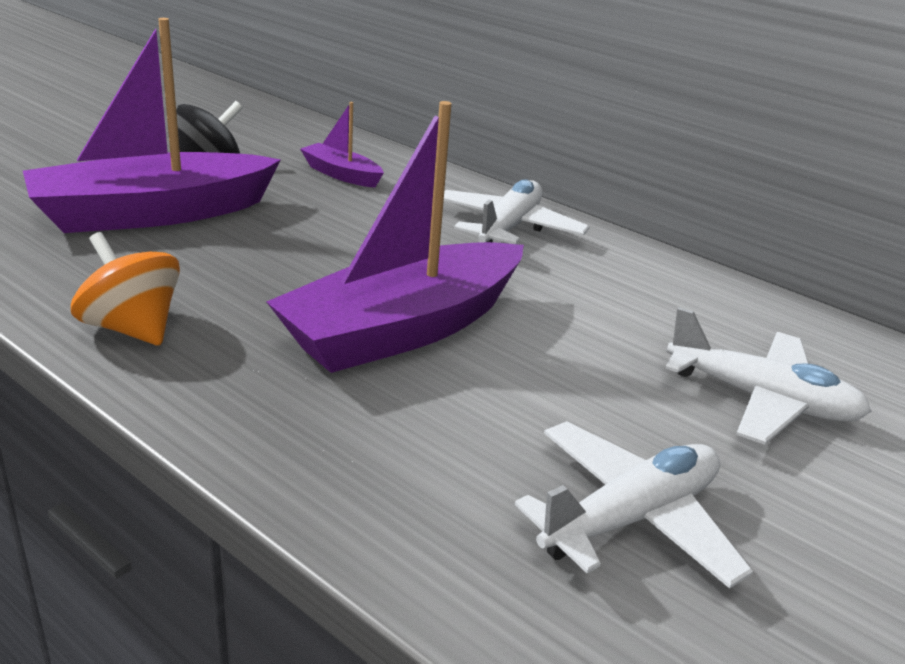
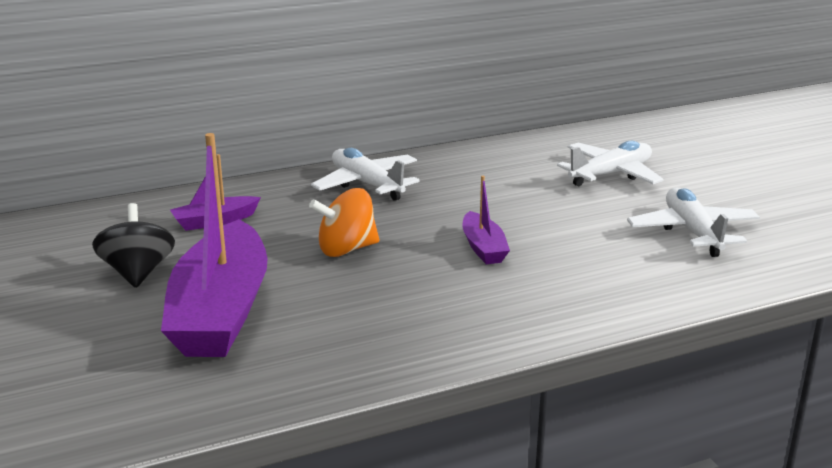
camera: 60 degrees left, 5 degrees down
(132, 328) = (421, 341): orange spinning top -> orange spinning top (346, 249)
(404, 329) = (483, 248): purple boat -> purple boat, size x0.46

